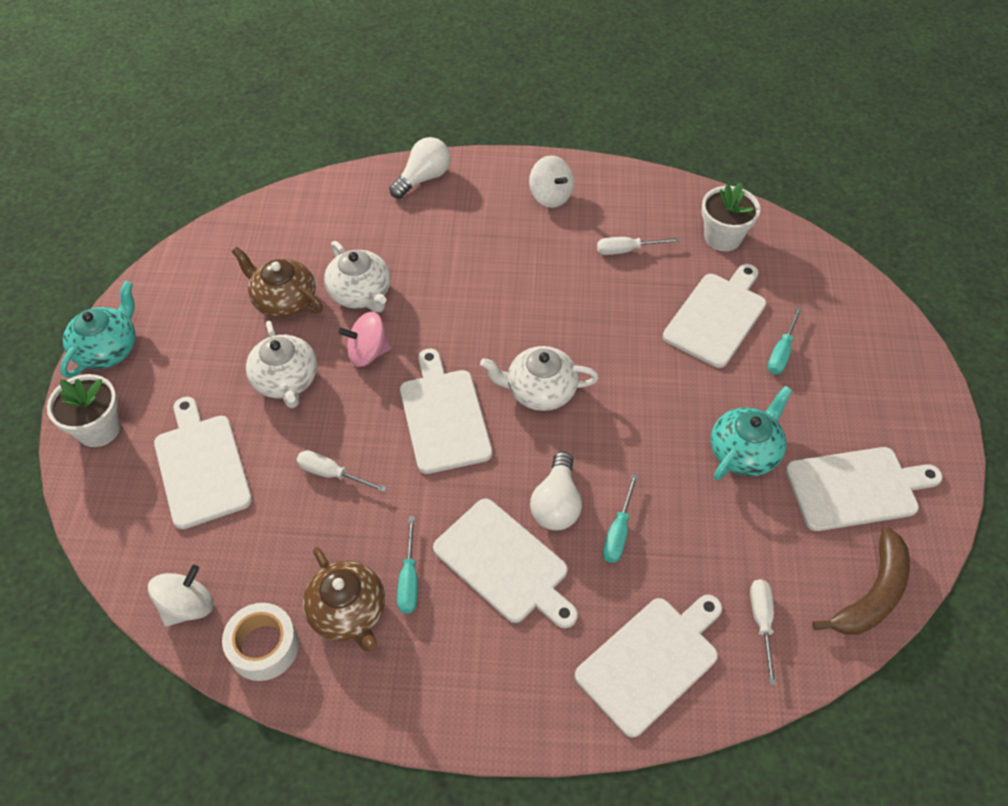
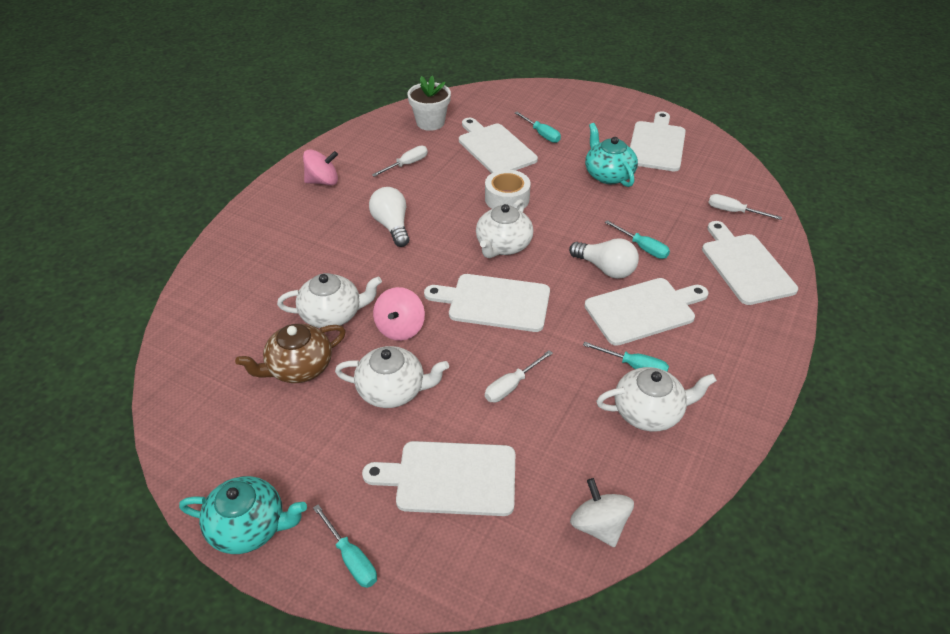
camera: 65 degrees left, 10 degrees down
(98, 429) = (351, 558): white flower pot -> turquoise screwdriver
(108, 349) = (249, 527): turquoise teapot -> turquoise teapot turned 135 degrees clockwise
(264, 646) = (660, 477): white tape -> white tape (507, 198)
(348, 612) = (649, 412): brown teapot -> white teapot
(423, 178) = (237, 240): white light bulb -> white light bulb (392, 226)
(550, 196) = (323, 181): white spinning top -> pink spinning top
(627, 250) = (406, 164): white screwdriver -> white screwdriver turned 150 degrees counterclockwise
(872, 594) = (730, 165): brown banana -> none

